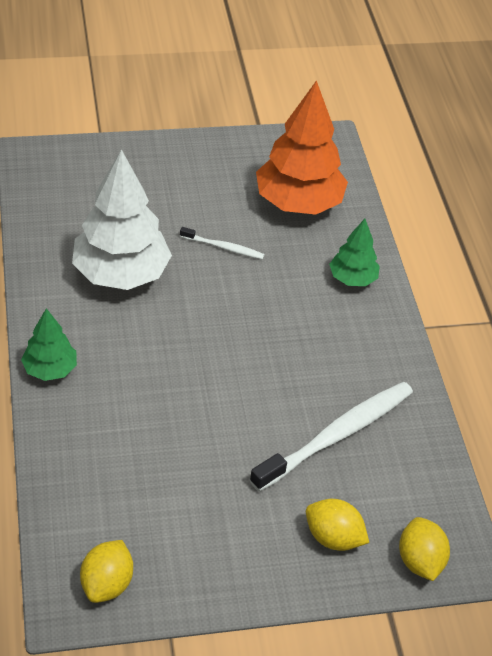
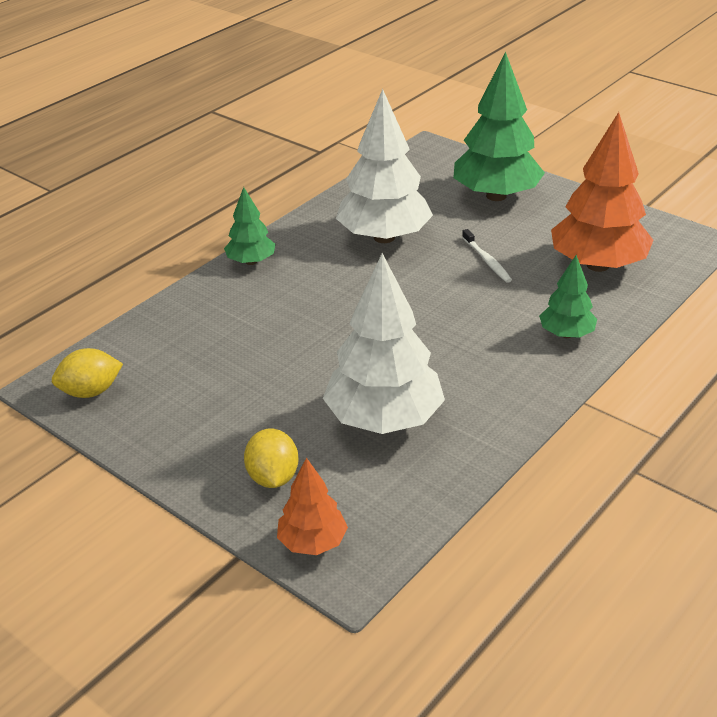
camera: 55 degrees right, 10 degrees down
(149, 178) = (496, 196): none -> green tree
(337, 435) = (384, 419): white toothbrush -> white tree
(420, 561) = (312, 542): yellow lemon -> orange tree

